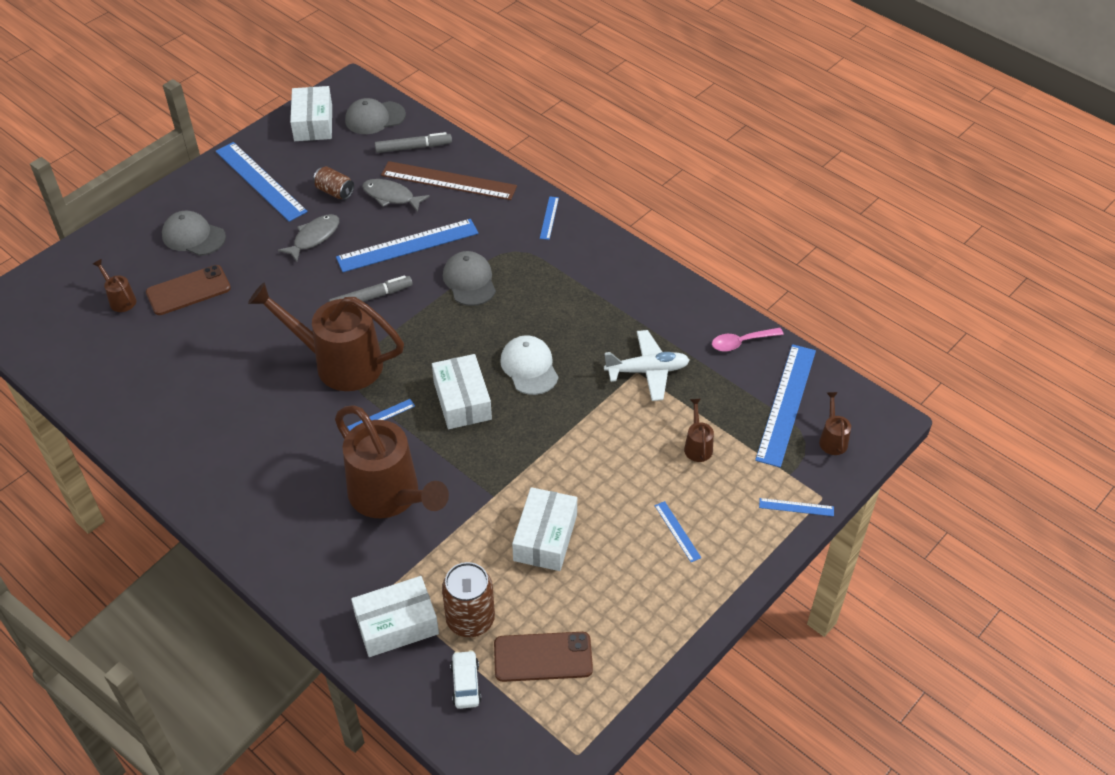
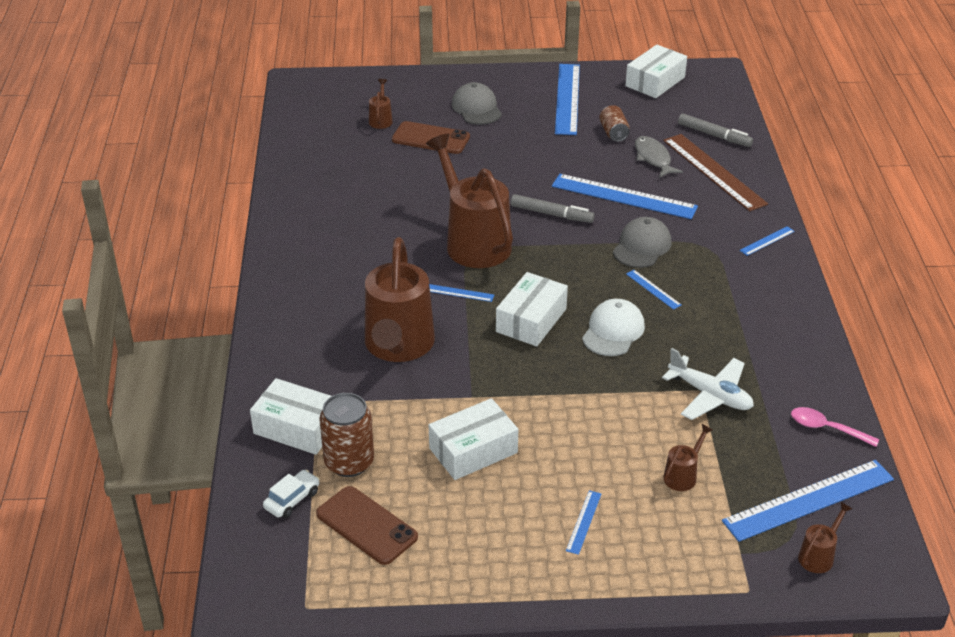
camera: 45 degrees right, 10 degrees down
(314, 237) = (560, 153): grey fish -> none
(375, 118) = (708, 101): grey cap -> none
(796, 507) = (713, 580): blue ruler -> blue ruler (653, 289)

